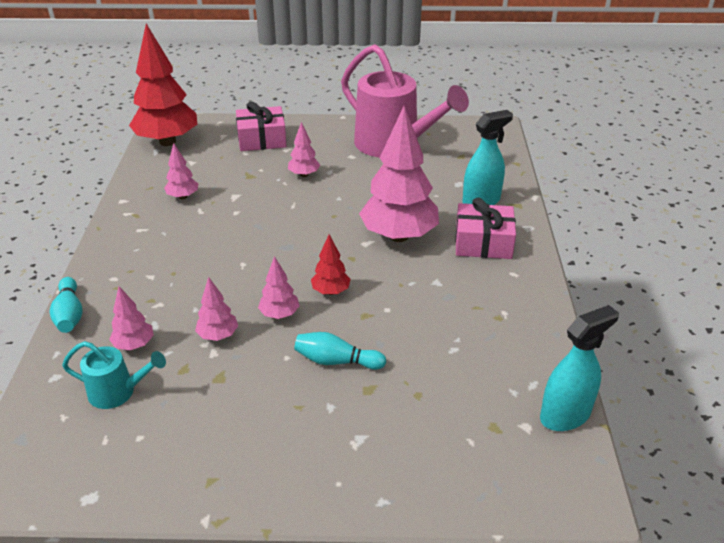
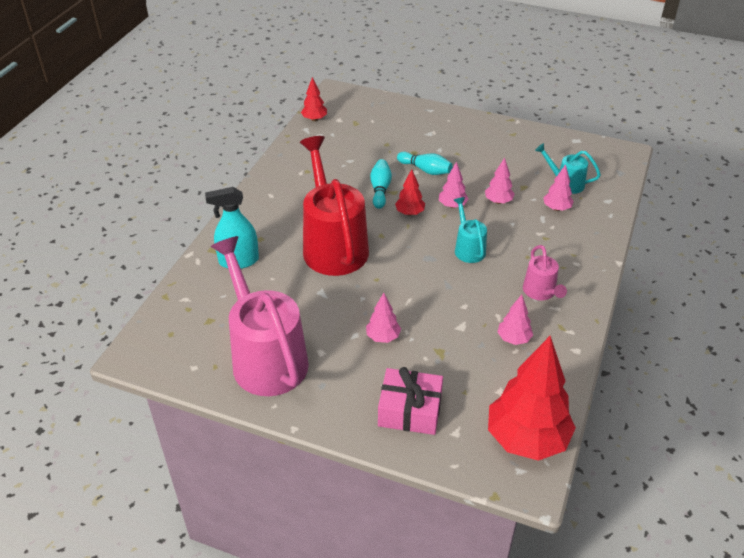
camera: 160 degrees left, 5 degrees up
(69, 314) = (606, 240): turquoise bowling pin -> turquoise bowling pin (380, 189)
(156, 239) = (541, 292): none -> pink watering can
(245, 266) = (468, 248): none -> turquoise watering can
(399, 236) = (333, 245): pink tree -> red watering can
(483, 243) = (271, 223): pink gift -> none
(565, 415) = (314, 119): turquoise spray bottle -> red tree

